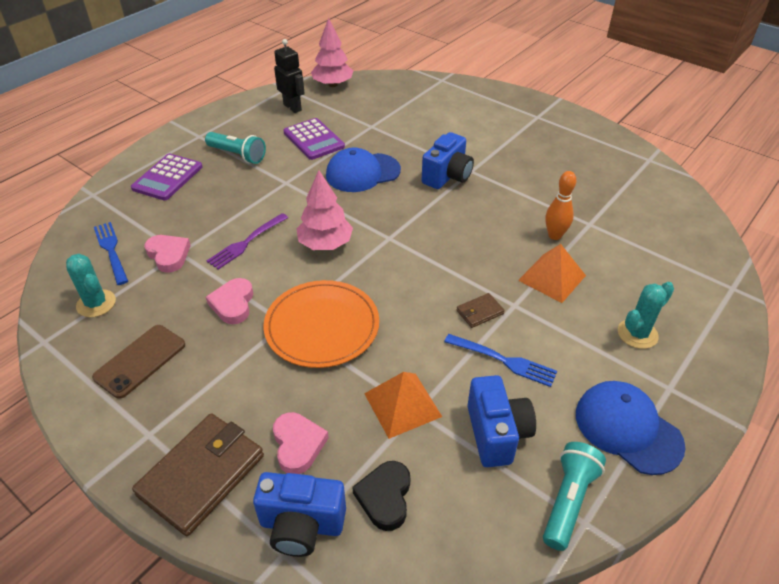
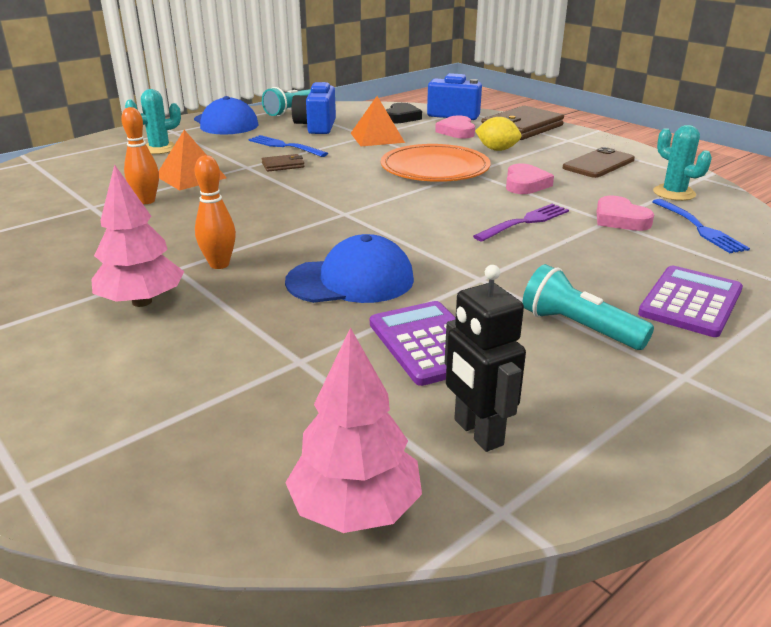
camera: 170 degrees left, 15 degrees down
(249, 386) = (497, 149): none -> yellow lemon
(325, 244) = (424, 214): pink tree -> pink tree (142, 302)
(447, 176) = (219, 264): blue camera -> orange bowling pin

